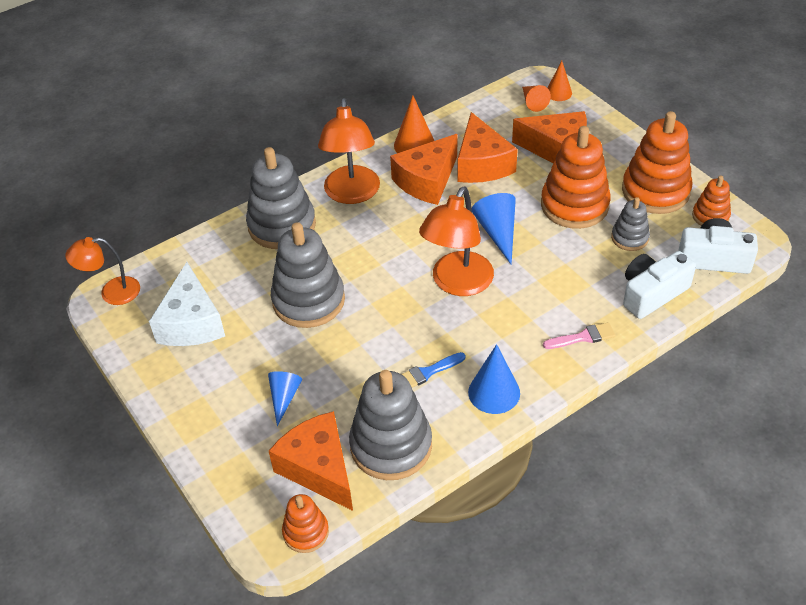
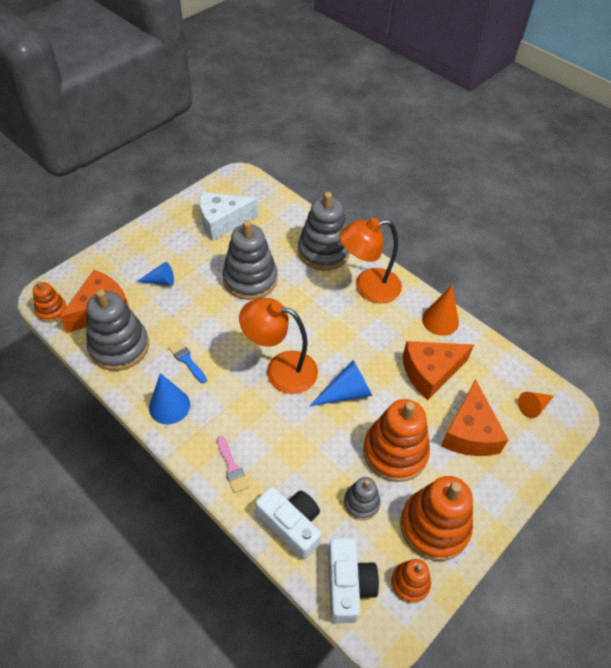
camera: 75 degrees right, 5 degrees up
(112, 293) = (244, 179): orange lamp -> none
(427, 181) = (397, 335): orange cheese -> none
(558, 93) = (557, 428): orange cone -> none

